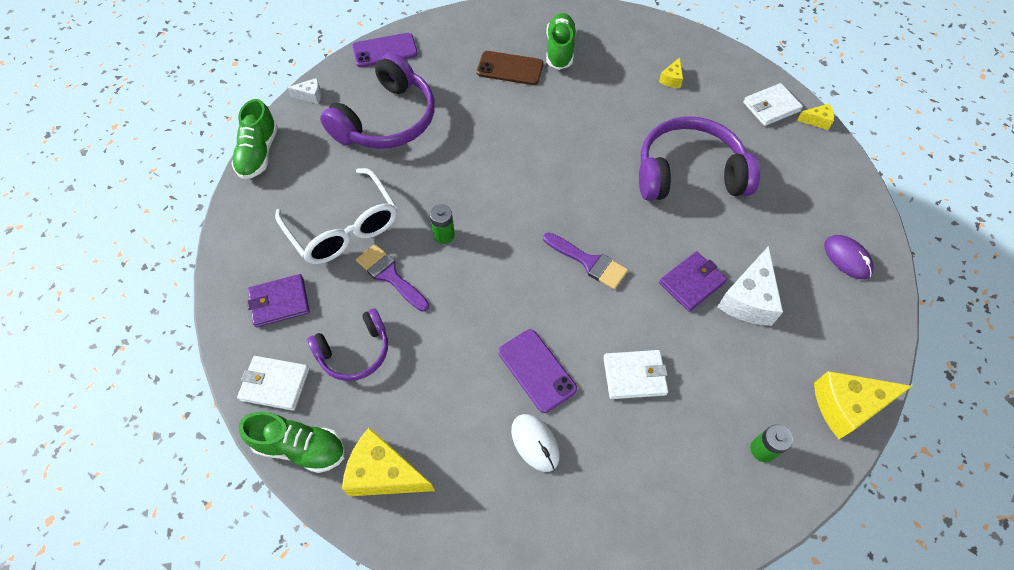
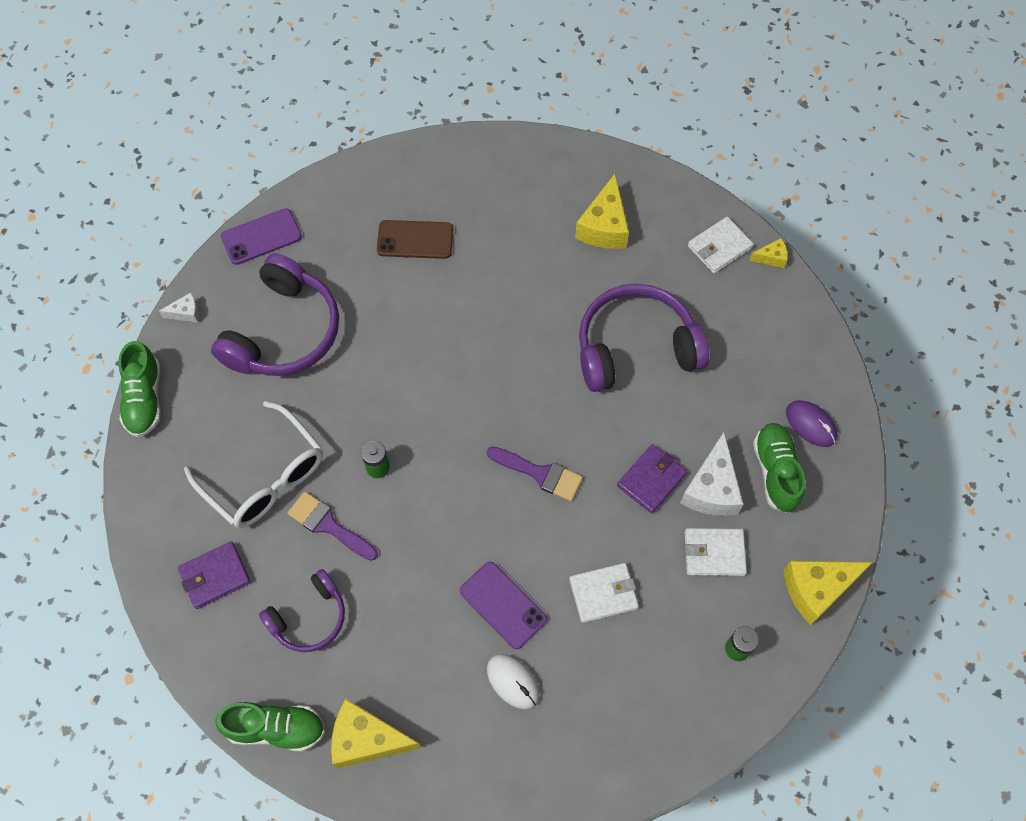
camera: 10 degrees left, 5 degrees up
(275, 384) = (233, 667): white wallet -> white wallet (714, 553)
(560, 50) = (470, 205): green shoe -> green shoe (775, 472)
(671, 79) = (604, 226): yellow cheese -> yellow cheese, size x2.01

